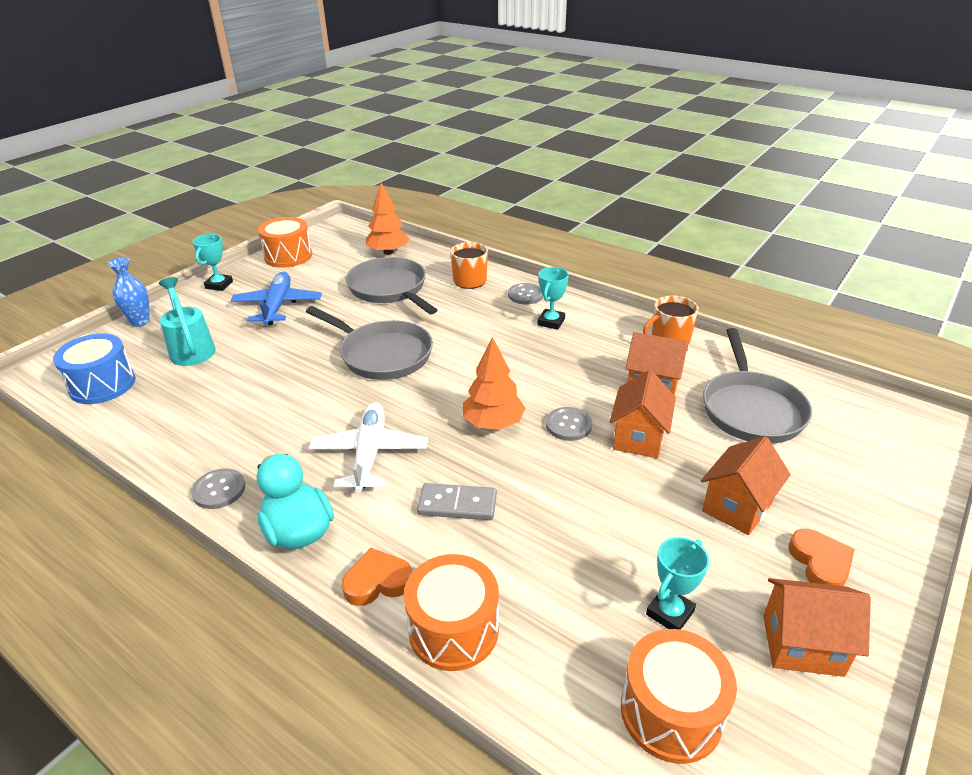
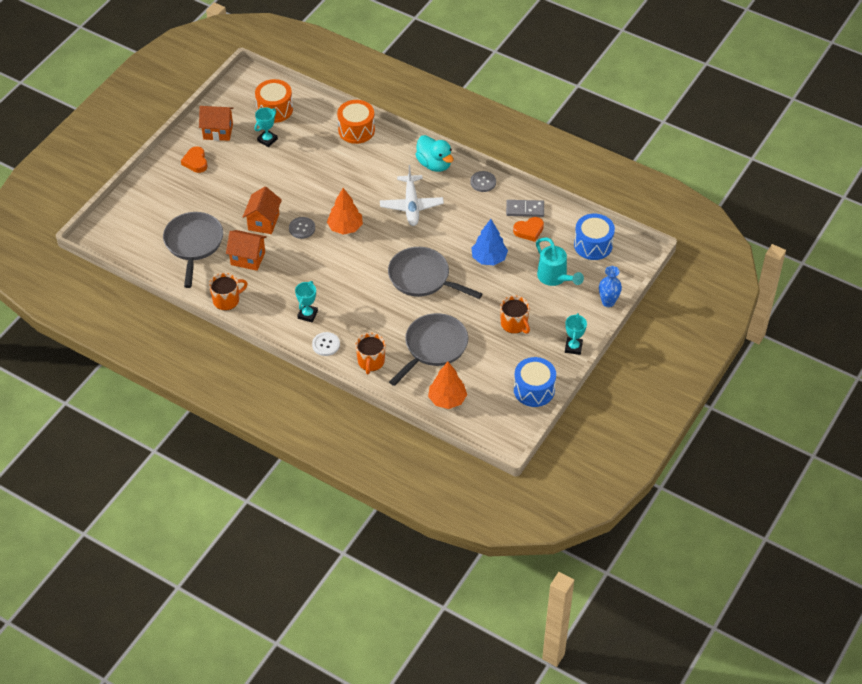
camera: 175 degrees right, 15 degrees up
(273, 374) = (489, 258): none -> blue tree
(278, 306) = (514, 324): blue plane -> orange mug
(288, 256) = (534, 390): orange drum -> blue drum
(377, 582) = (391, 145): orange heart -> orange heart (529, 231)
(390, 289) = (433, 347): grey pan -> grey pan turned 105 degrees counterclockwise
(457, 505) = (360, 180): grey domino -> grey domino (525, 209)
(525, 295) = (326, 344): grey button -> white button
(737, 507) = (223, 185): orange house -> none

